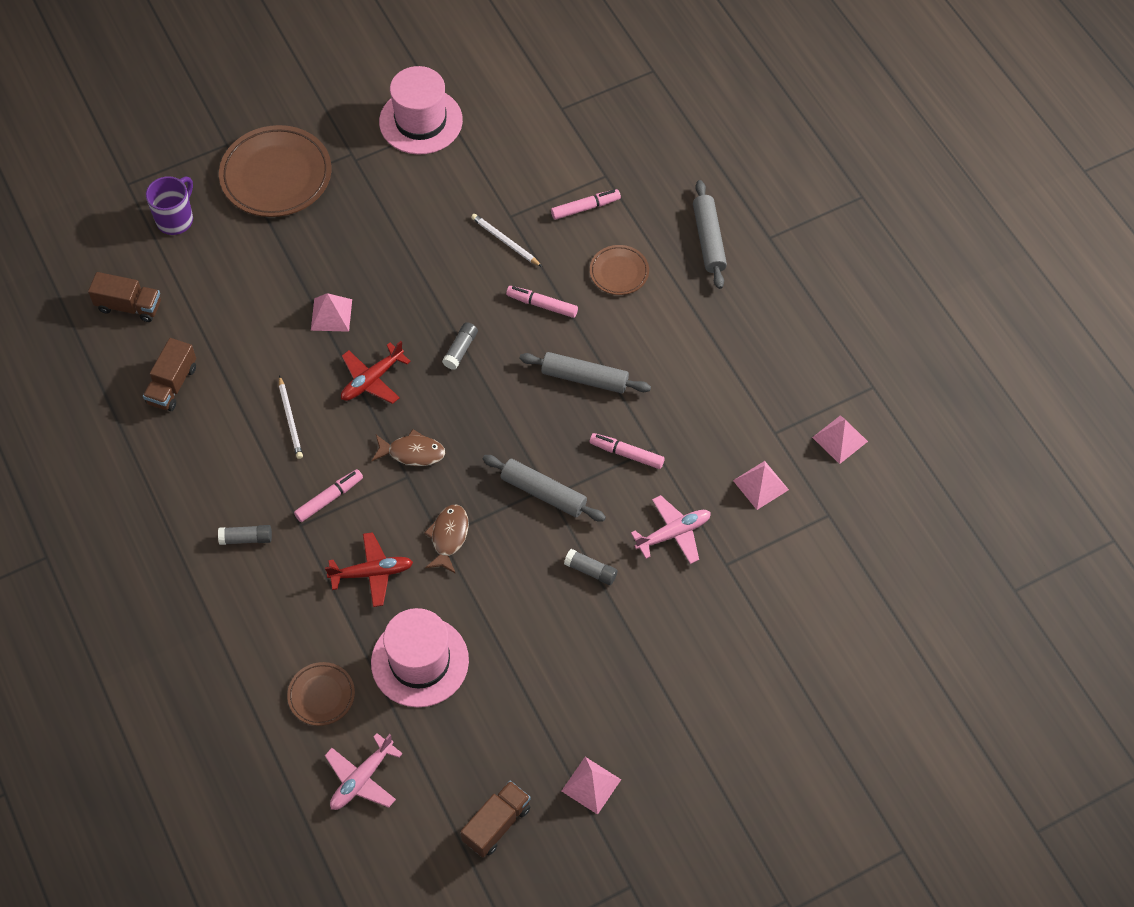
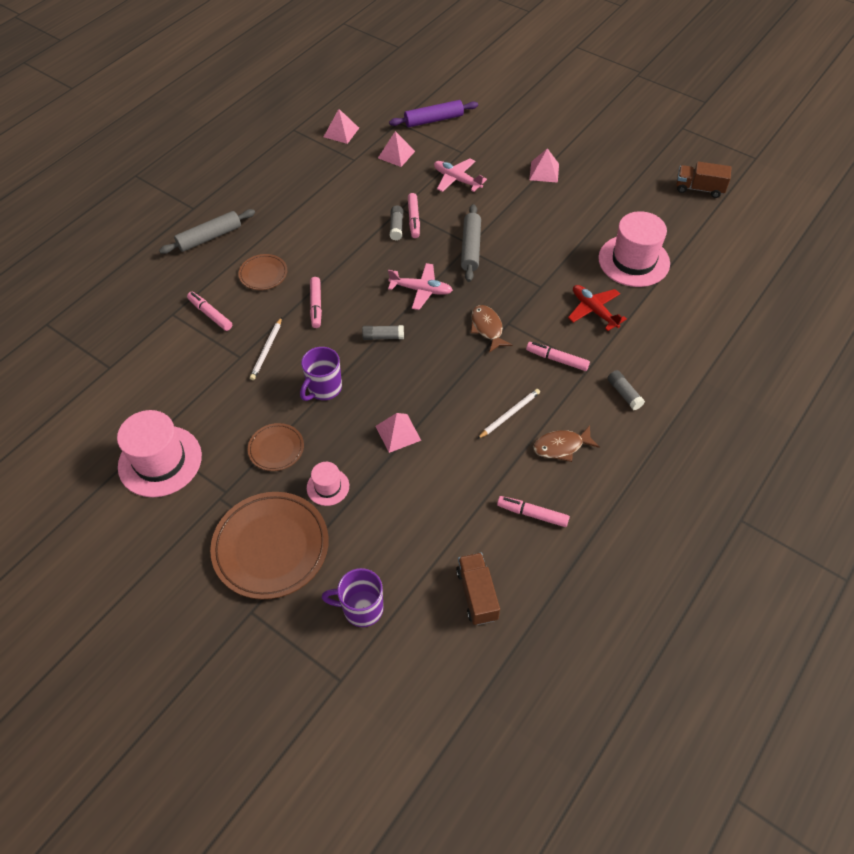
camera: 115 degrees left, 5 degrees down
(172, 385) = (532, 514): brown truck -> pink marker
(309, 237) = (328, 487): none -> pink hat
(321, 695) = (697, 299): brown plate -> brown plate (276, 449)
(361, 779) = (729, 256): pink plane -> pink plane (421, 290)
(372, 380) = (442, 379): red plane -> none
(424, 273) = (324, 388): none -> purple mug
(448, 537) = (537, 282): brown fish -> brown fish (561, 446)
(584, 378) = (366, 260): grey rolling pin -> none
(591, 571) = (510, 206): grey glue stick -> grey glue stick (396, 227)
(591, 785) = (642, 160): pink pyramid -> pink pyramid (544, 172)
(812, 561) = (434, 120): none -> purple rolling pin

